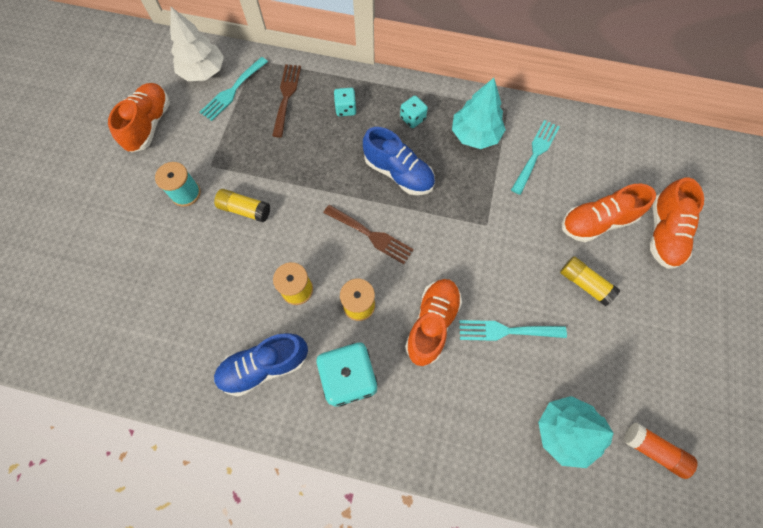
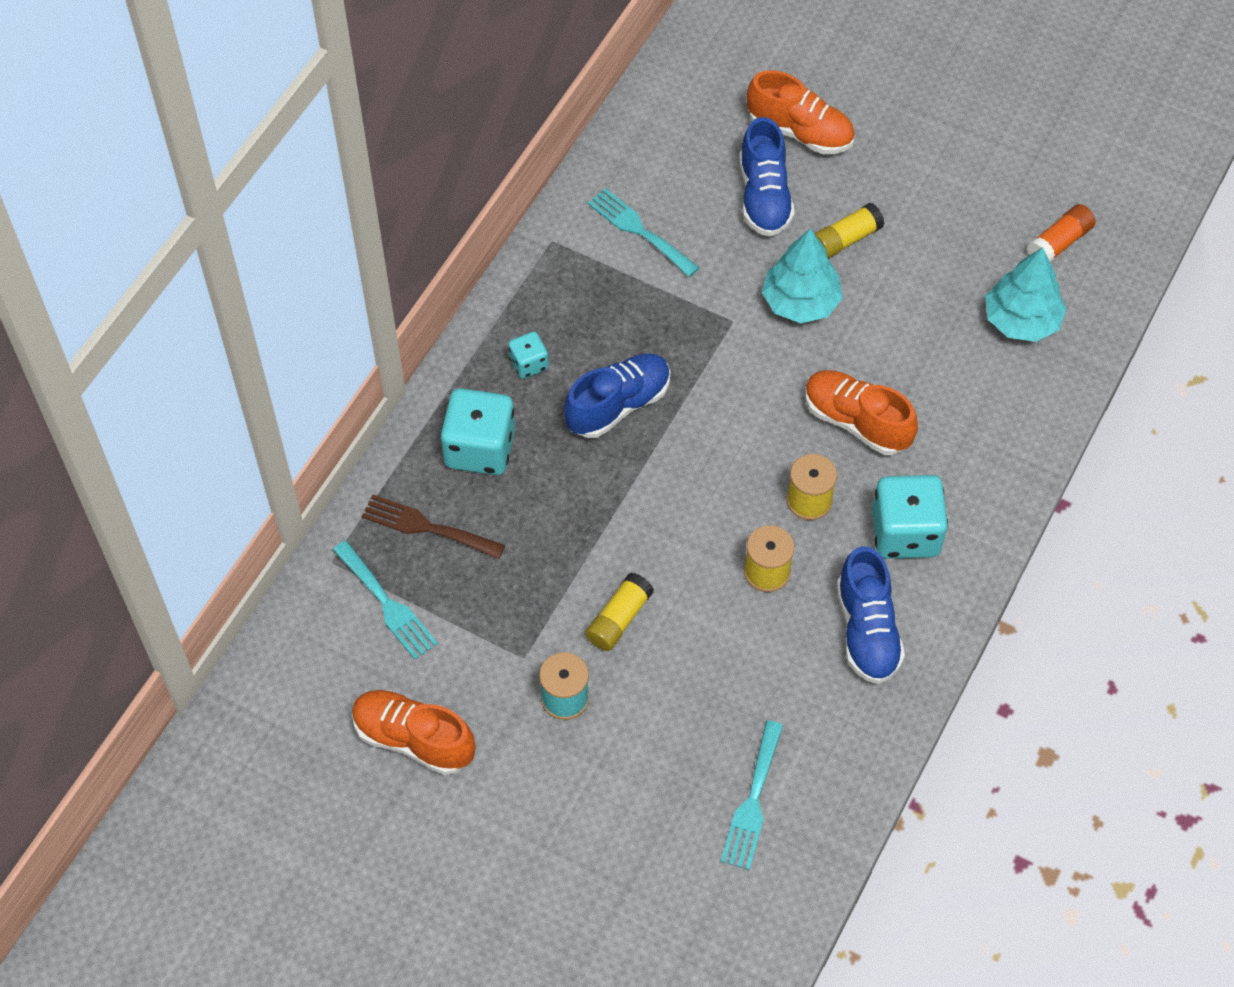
camera: 75 degrees left, 10 degrees down
(203, 71) = (329, 643): white tree -> none
(346, 109) = (480, 448): turquoise dice -> turquoise dice, size x1.93
(371, 235) = (709, 463): brown fork -> none
(475, 134) = (583, 293): turquoise tree -> turquoise tree (800, 302)
(506, 331) = (886, 343): turquoise fork -> turquoise fork (753, 801)
(596, 222) = (764, 197): orange shoe -> blue shoe

